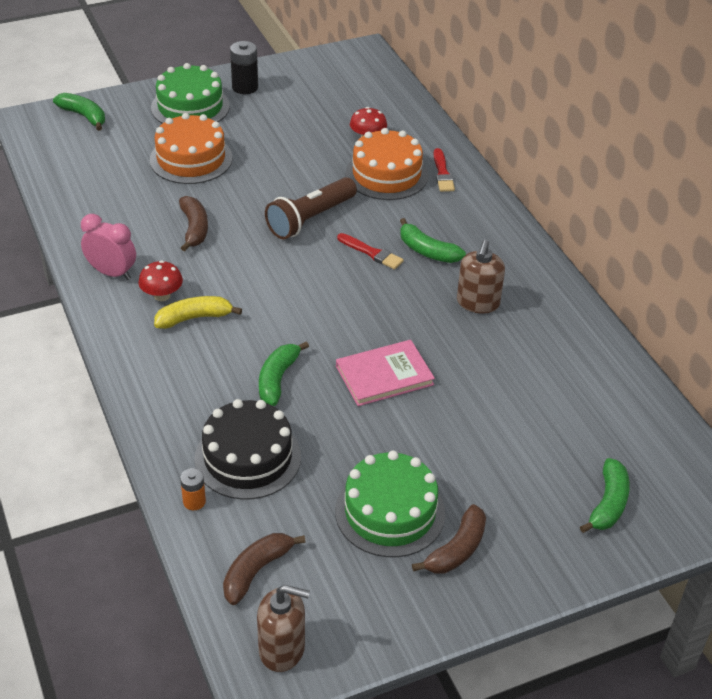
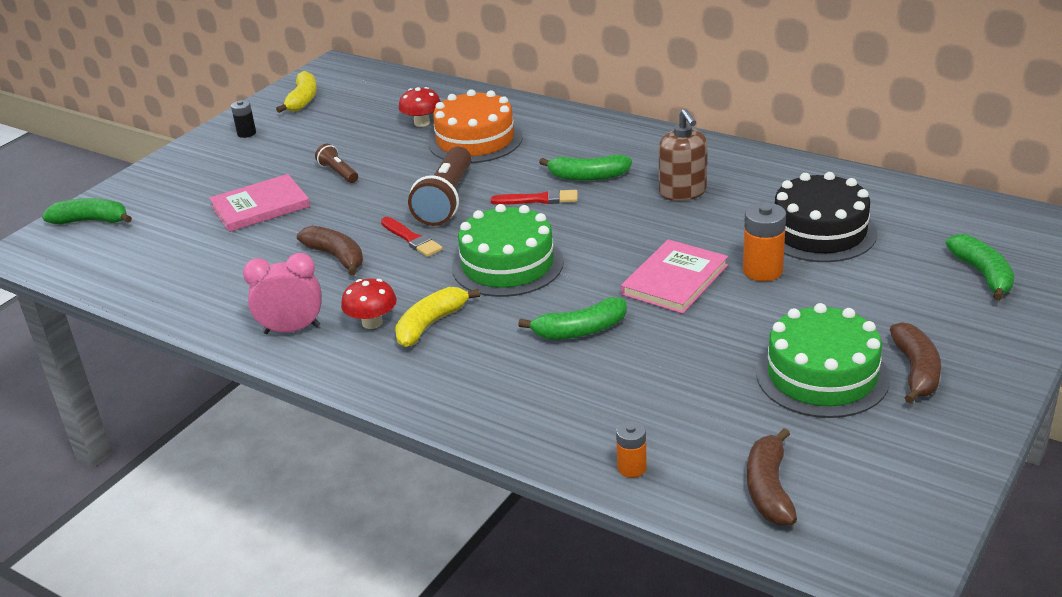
camera: 30 degrees left, 10 degrees down
(190, 107) = (206, 169): green cake -> green cake (507, 265)
(191, 159) = (260, 206): orange cake -> pink book
(245, 87) = (246, 133): black battery -> black battery, size x0.60
(248, 457) = (635, 405): black cake -> black cake (819, 232)
(267, 155) = (338, 173): none -> brown flashlight
(277, 379) = (580, 331): green banana -> green banana turned 90 degrees counterclockwise
(282, 649) = (880, 536): brown soap dispenser -> none
(310, 74) = (303, 100): none -> yellow banana
(442, 173) = (525, 119): red brush -> red brush (412, 239)
(453, 404) = (762, 271): none -> orange battery

